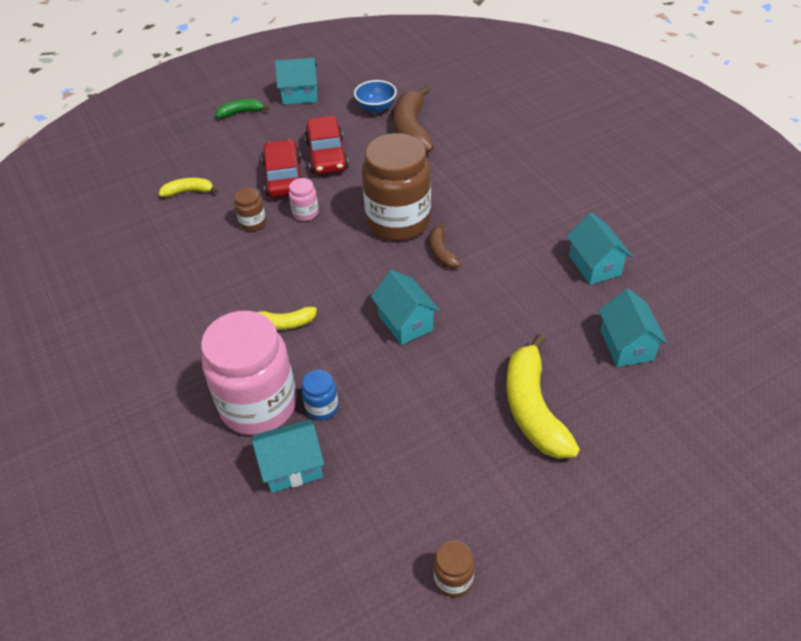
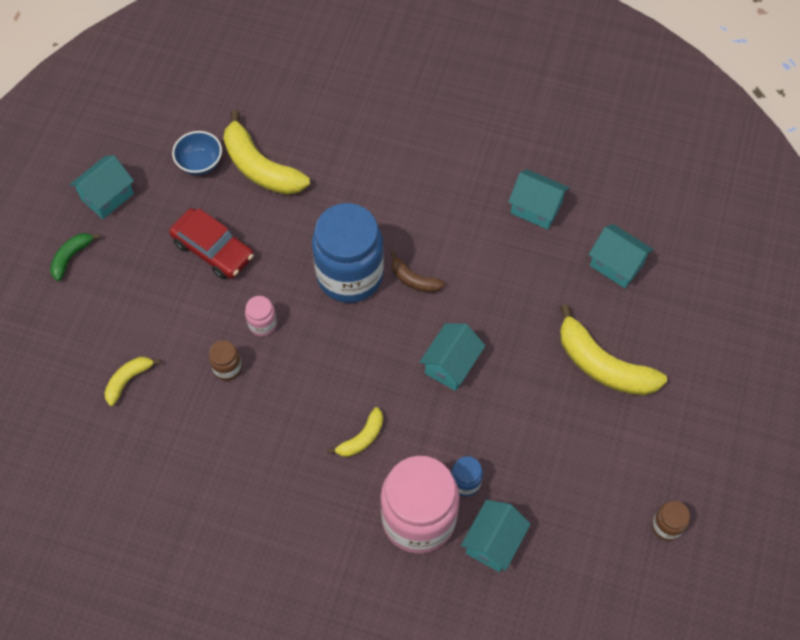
camera: 45 degrees left, 15 degrees up
(284, 177) = (200, 301): red car -> none
(398, 222) = (350, 275): brown jar -> blue jar
(405, 322) = (451, 365): turquoise house -> turquoise house turned 75 degrees counterclockwise
(412, 130) = (260, 167): brown banana -> yellow banana

